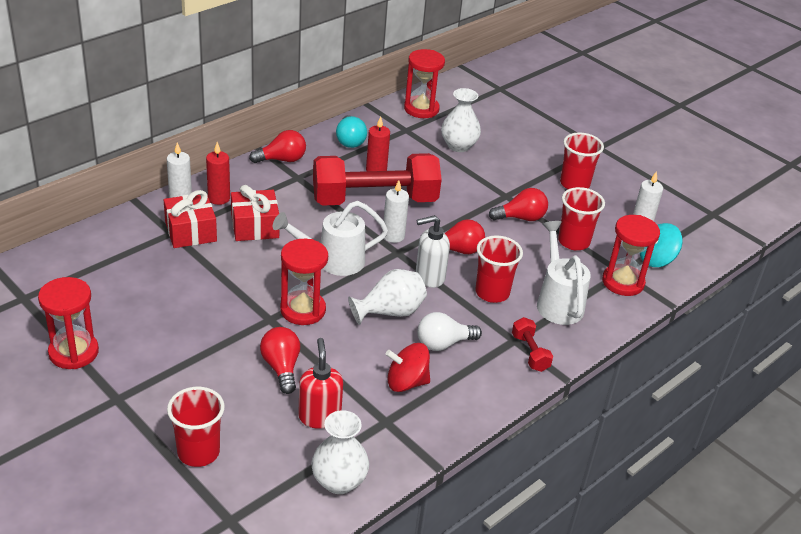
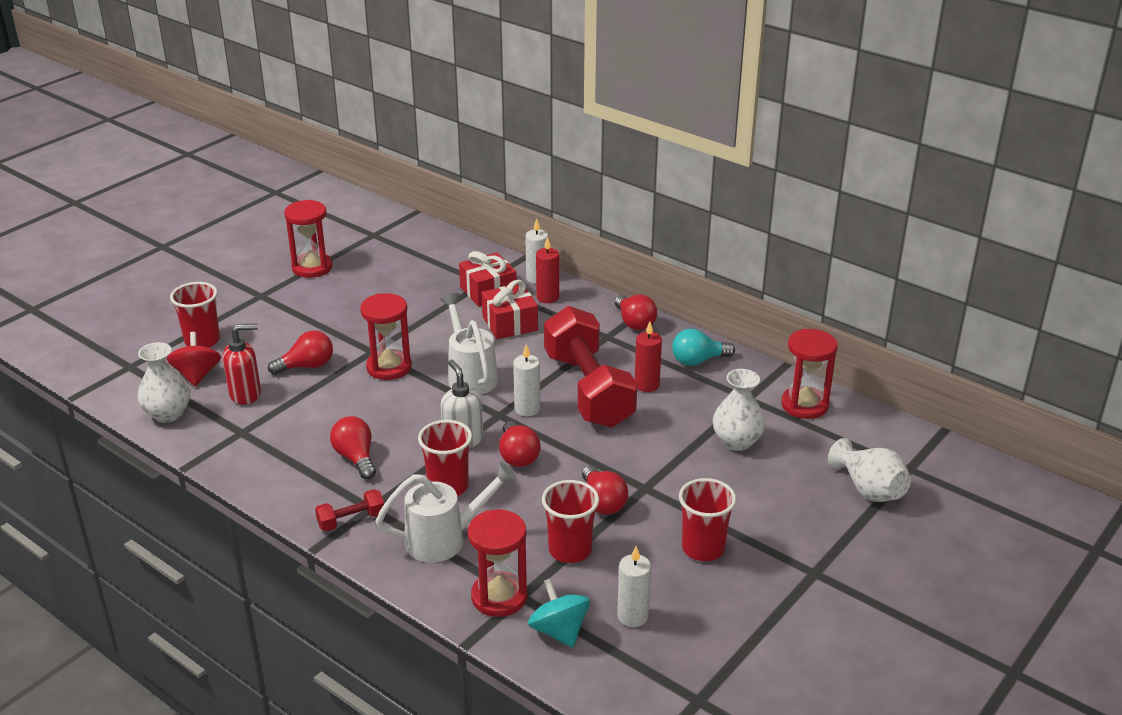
camera: 85 degrees right, 5 degrees down
(390, 312) = (398, 419): white vase -> white vase (869, 490)
(406, 382) = (295, 439): red spinning top -> red spinning top (197, 375)
(443, 343) = (356, 458): white light bulb -> red light bulb

